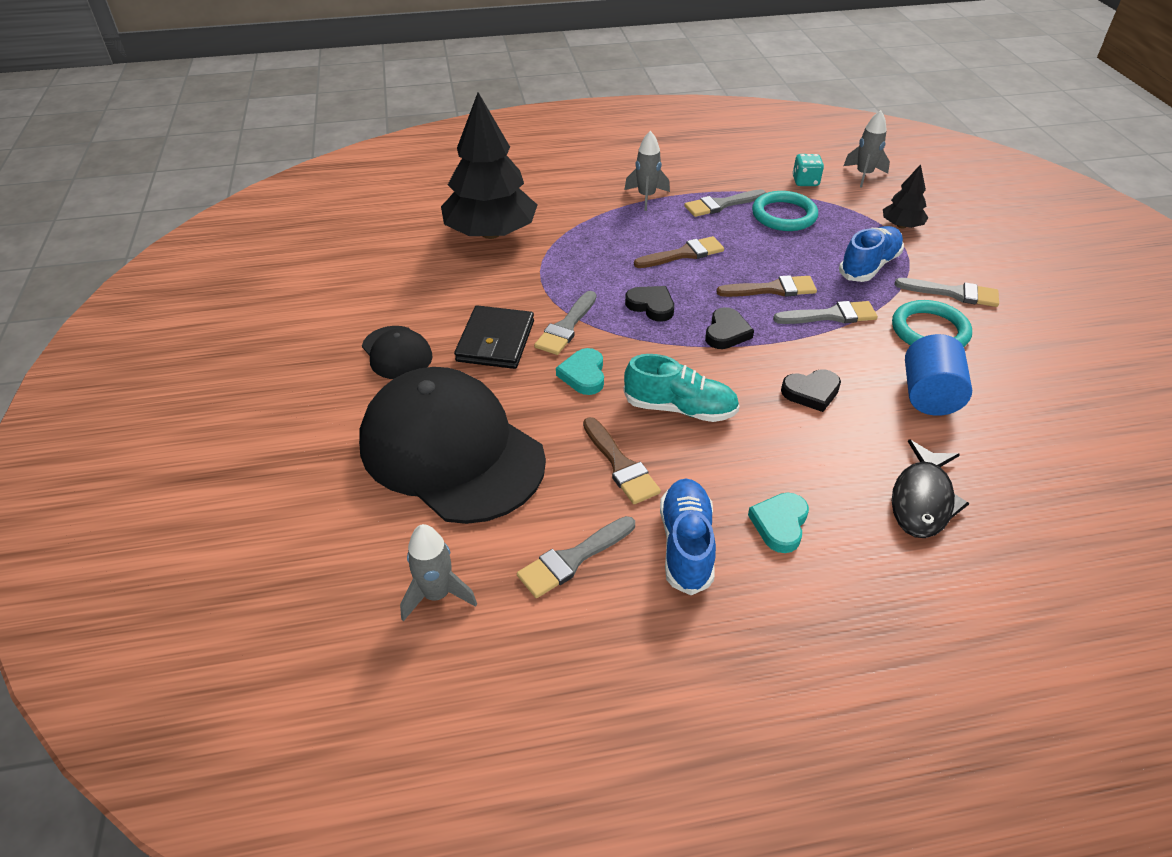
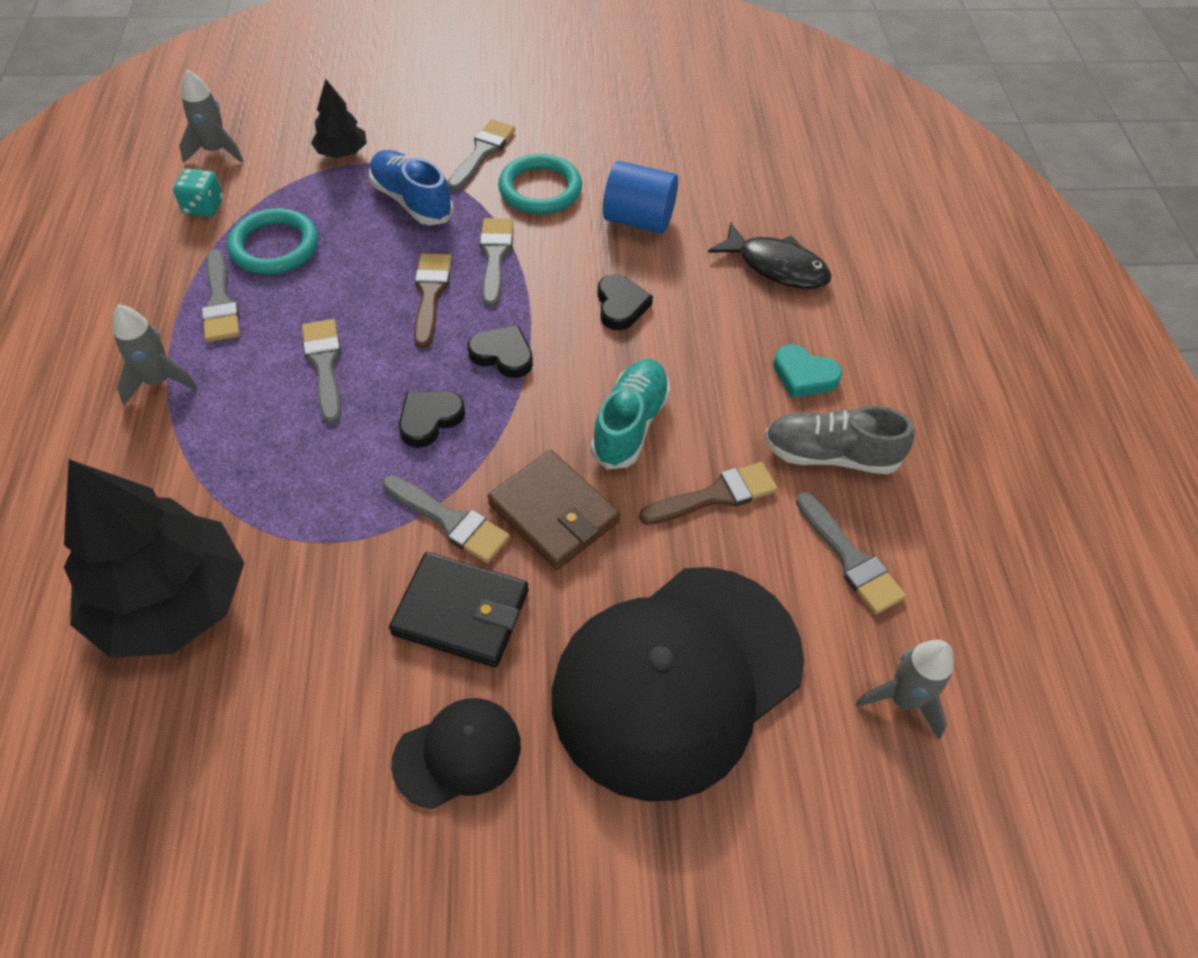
camera: 85 degrees left, 10 degrees up
(583, 375) = (553, 513): turquoise heart -> brown wallet
(684, 254) = (324, 365): brown brush -> grey brush
(686, 545) = (830, 455): blue shoe -> grey shoe

